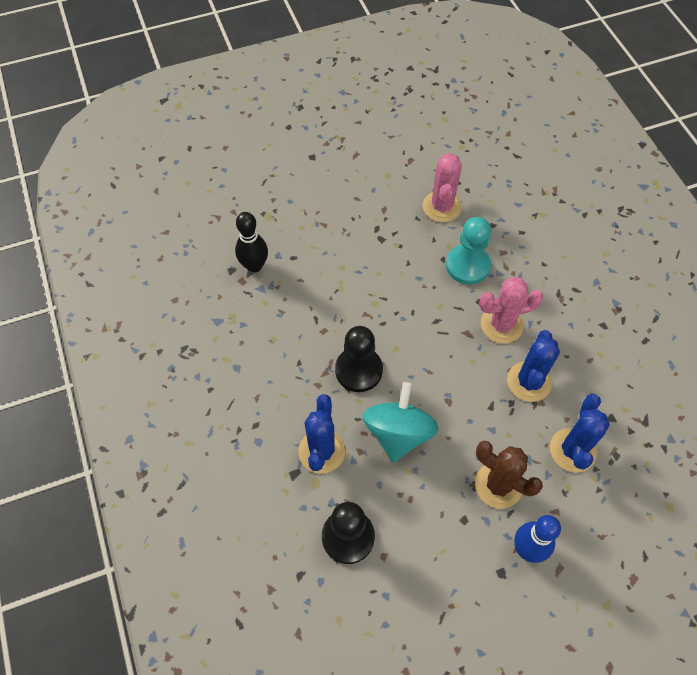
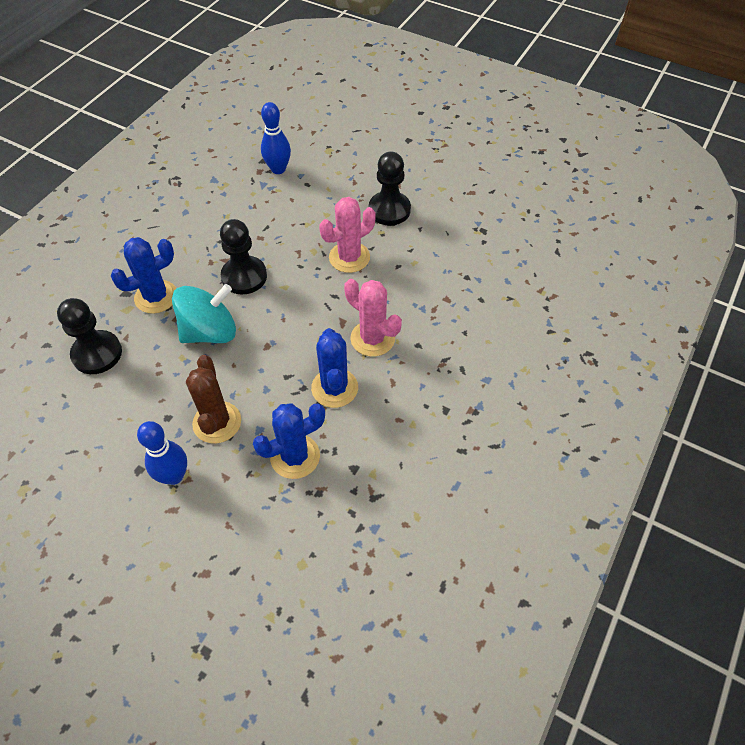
camera: 50 degrees right, 5 degrees down
(254, 266) = (278, 169): black bowling pin -> blue bowling pin
(379, 223) = (389, 210): none -> black pawn
(442, 207) = (448, 236): pink cactus -> pink cactus (349, 257)
(467, 265) = (408, 284): turquoise pawn -> none
(529, 381) = (334, 388): blue cactus -> blue cactus turned 75 degrees counterclockwise

